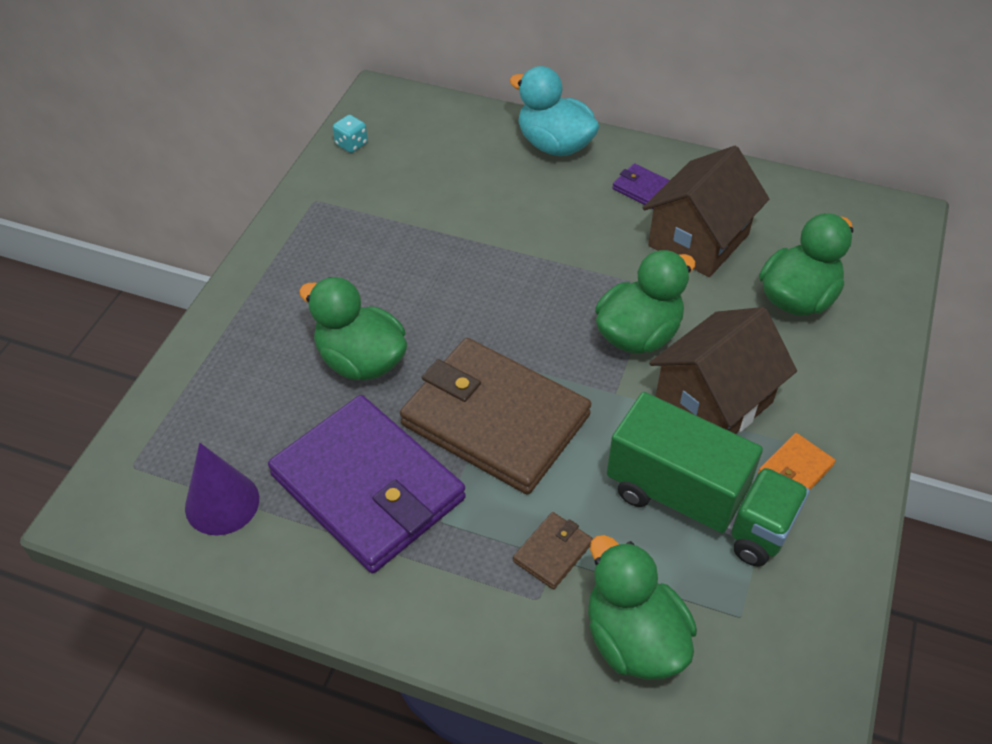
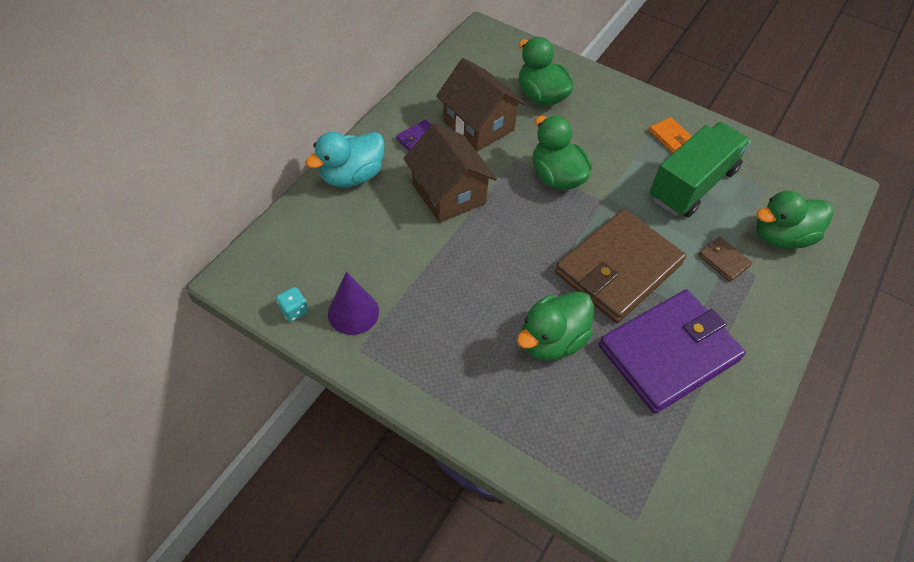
camera: 80 degrees left, 5 degrees up
(222, 503) = (676, 451): purple cone -> purple cone (353, 312)
(713, 402) = (617, 157): brown house -> brown house (448, 193)

